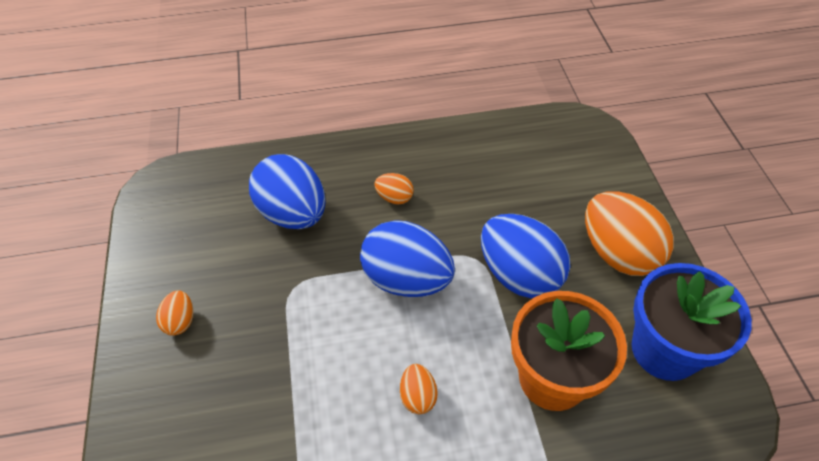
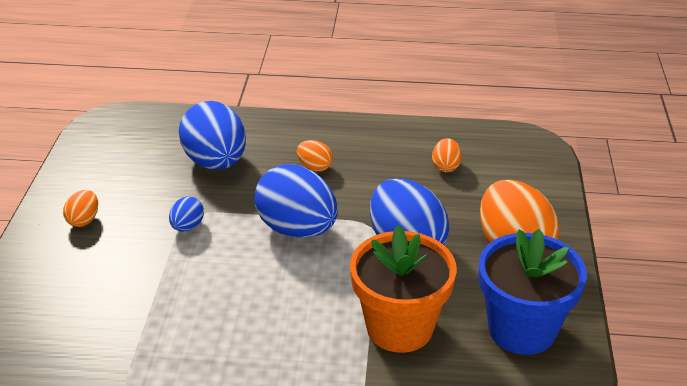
camera: 15 degrees right, 15 degrees down
(294, 303) = (187, 226): none -> blue egg
(418, 396) = (267, 314): orange egg -> orange egg (445, 167)

